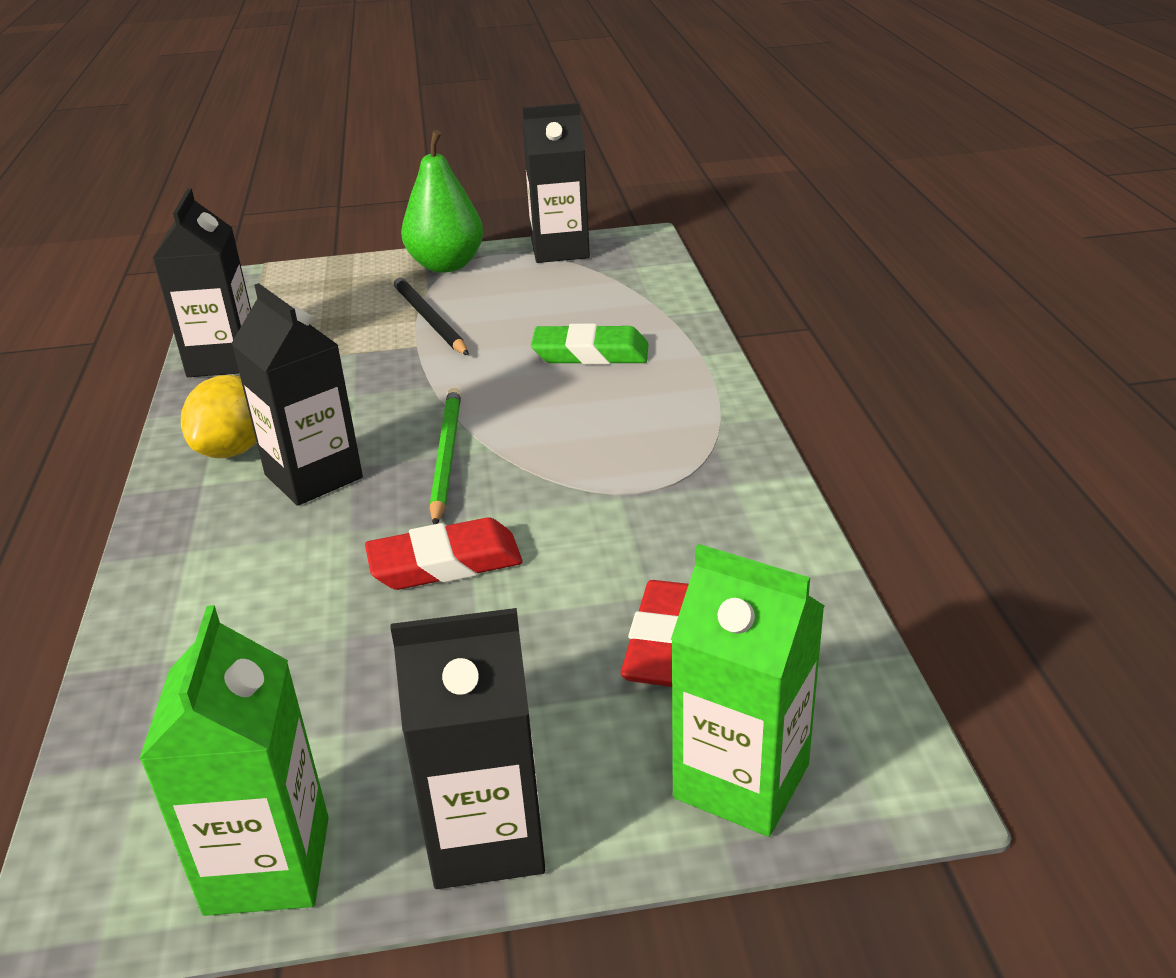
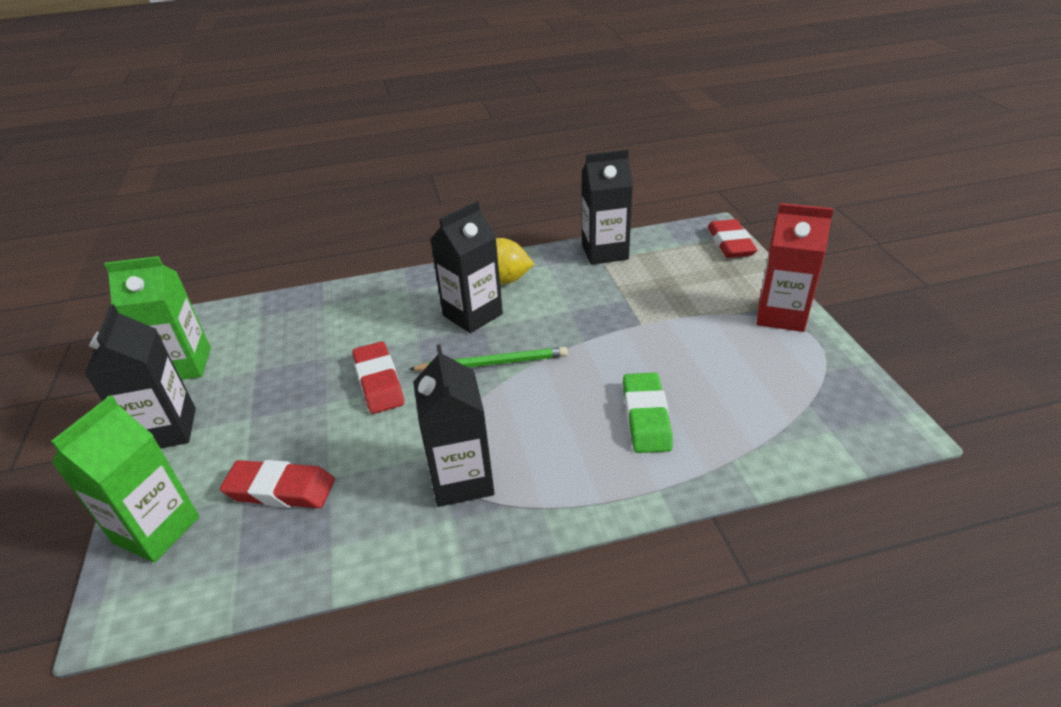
camera: 85 degrees right, 5 degrees up
(277, 275) = (730, 243): none -> red eraser
(428, 319) = (683, 322): black pencil -> none
(446, 265) = (781, 315): green pear -> red carton
(560, 250) = (843, 376): black carton -> black carton (462, 479)

